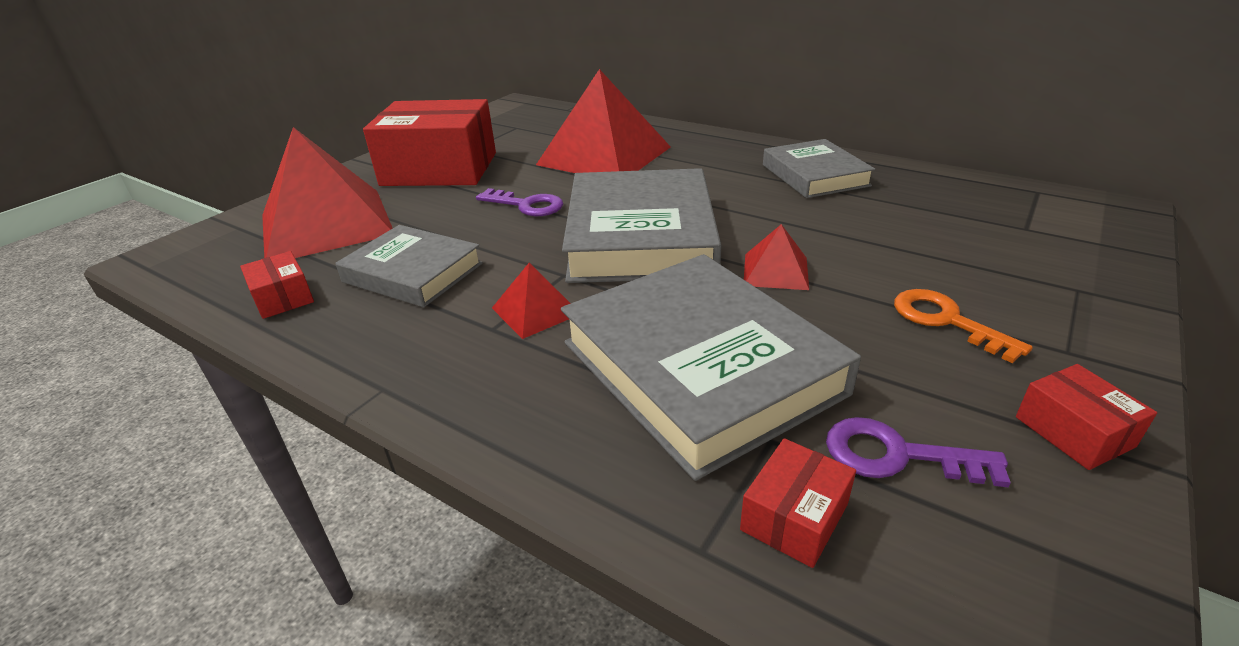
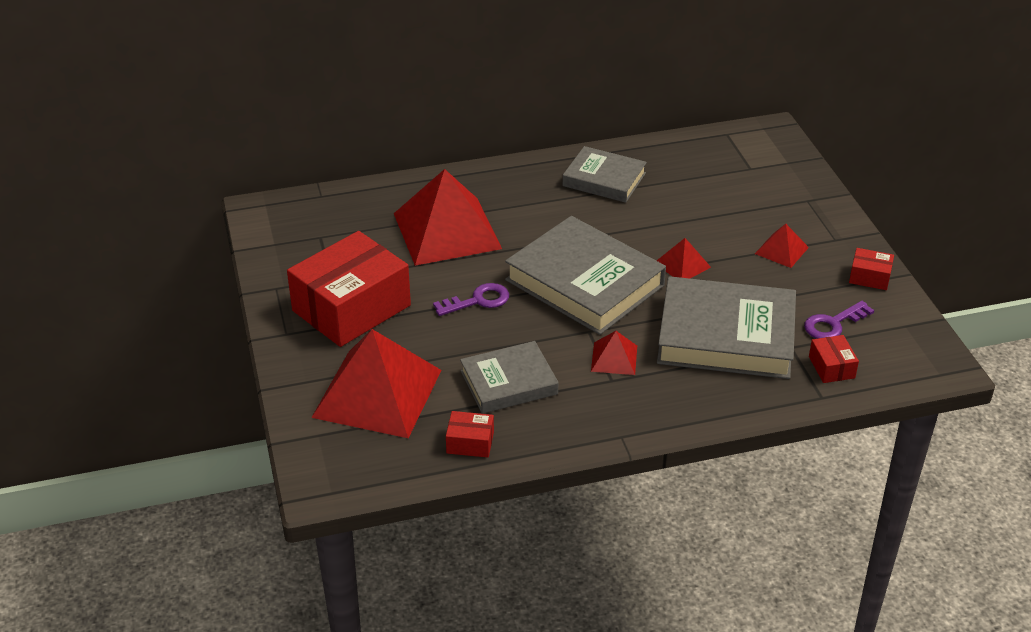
camera: 50 degrees left, 5 degrees up
(946, 321) = (781, 250): orange key -> red pyramid

